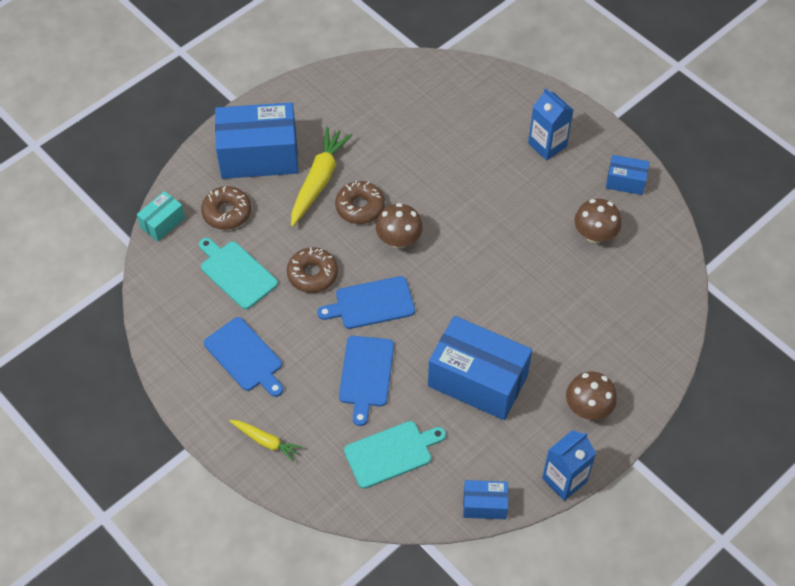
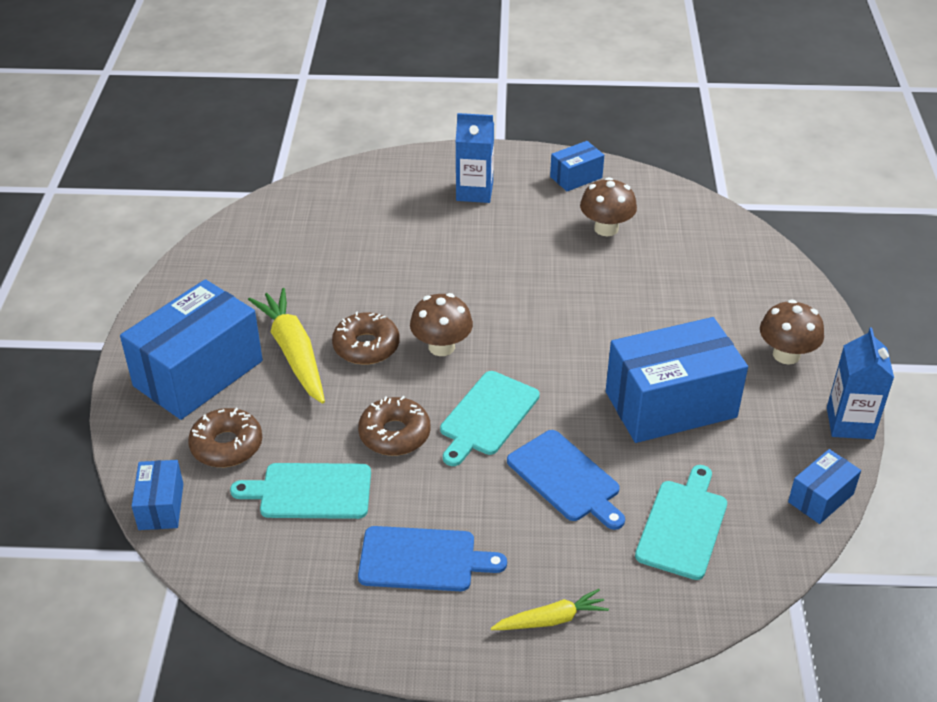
camera: 45 degrees left, 15 degrees down
(163, 223) = (161, 506): turquoise box -> blue box
(371, 303) = (487, 416): blue cutting board -> turquoise cutting board

